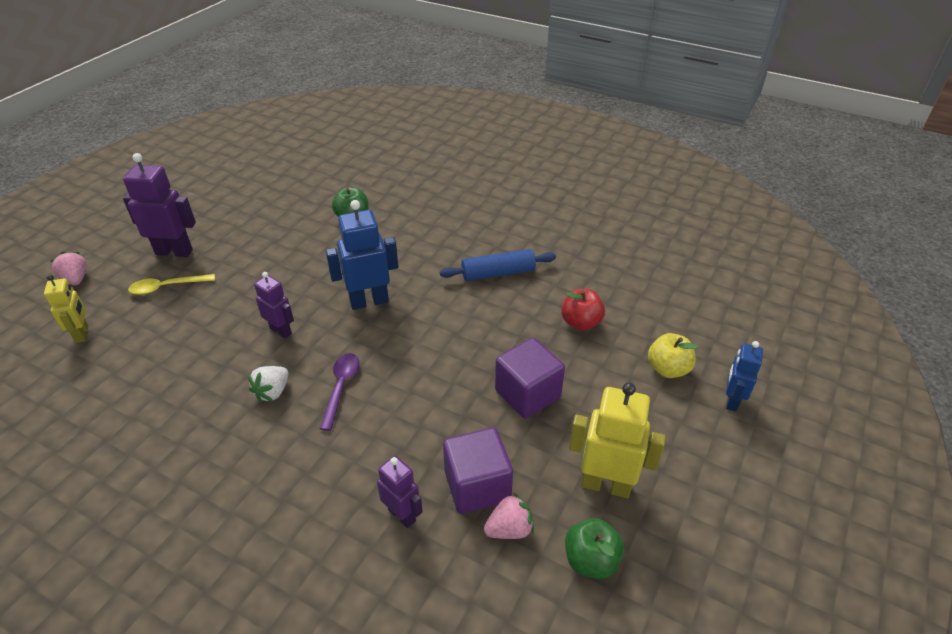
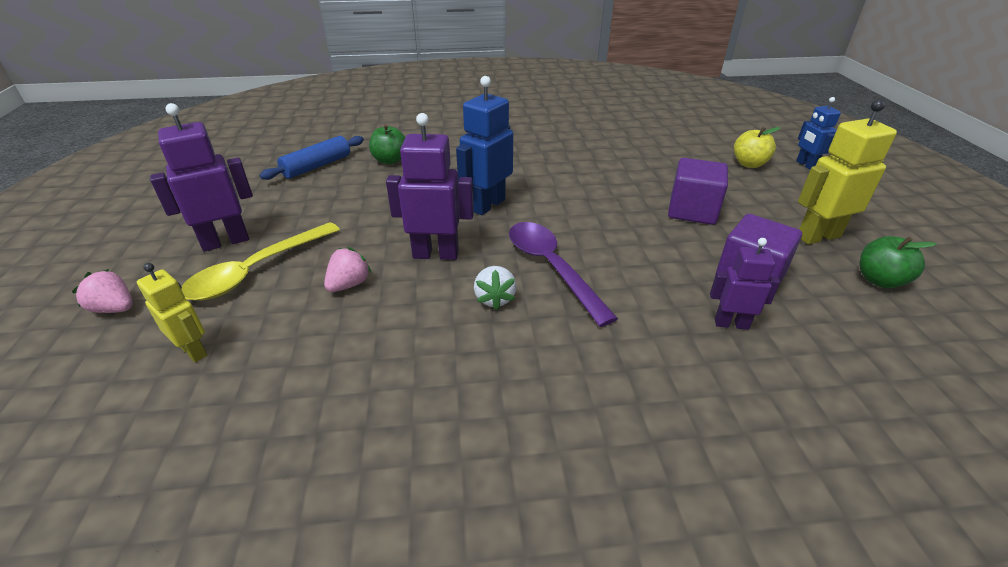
camera: 35 degrees left, 5 degrees down
(167, 287) = (256, 271): yellow spoon -> yellow spoon, size x1.61
(281, 331) = (436, 254): purple robot -> purple robot, size x1.64
(341, 387) = (551, 268): purple spoon -> purple spoon, size x1.61
(498, 273) = (562, 154): blue rolling pin -> blue rolling pin (317, 166)
(509, 529) = (809, 291): pink strawberry -> pink strawberry (349, 284)
(580, 323) = (661, 161): red apple -> none

